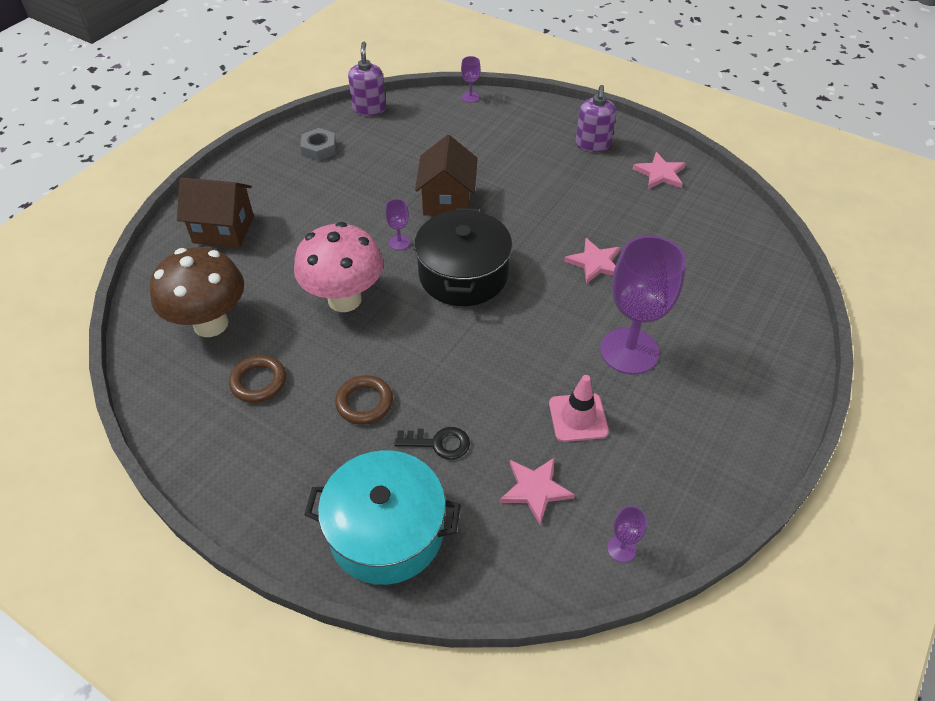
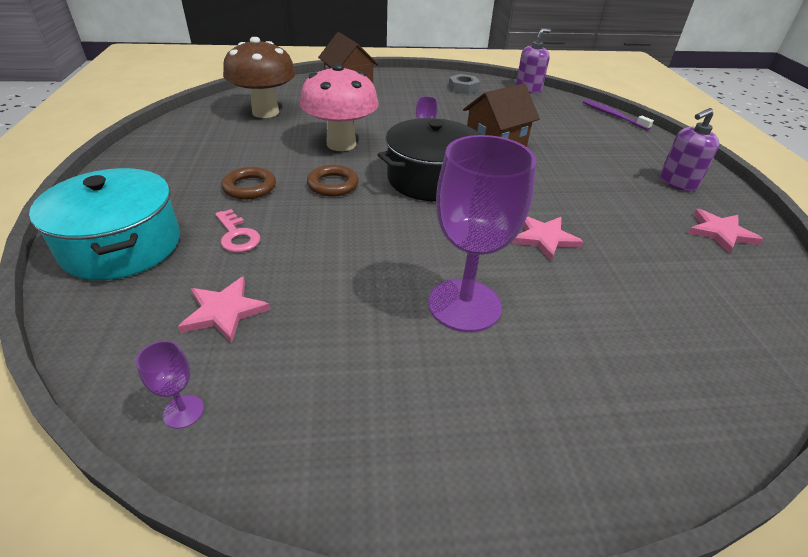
camera: 50 degrees right, 10 degrees down
(258, 382) = (231, 143): brown ring -> brown ring (333, 185)
(438, 443) = (237, 235): black key -> pink key
(470, 97) = (613, 115): purple goblet -> purple toothbrush
(578, 417) = (340, 304): pink traffic cone -> none

